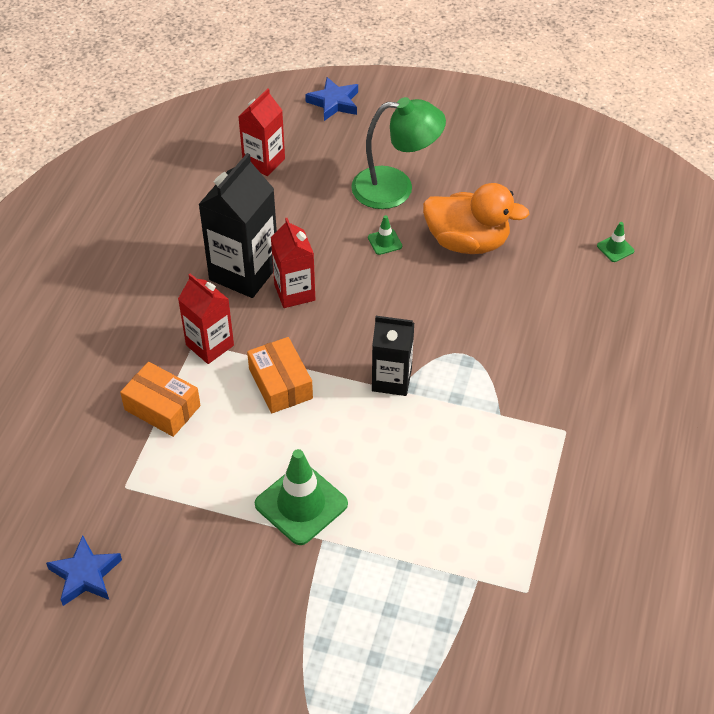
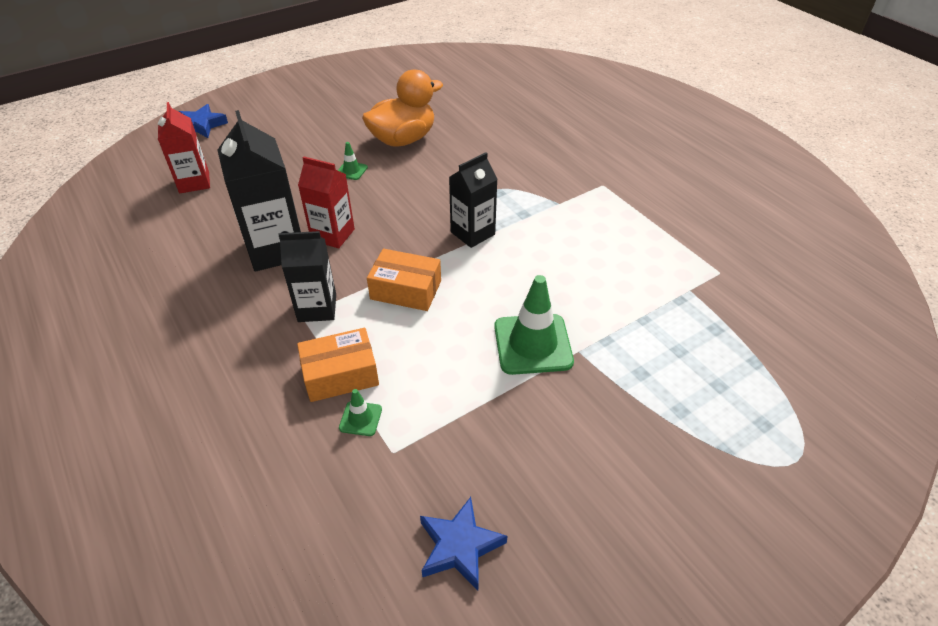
camera: 50 degrees left, 5 degrees down
(210, 345) = (317, 308): red carton -> black carton
(395, 188) = (314, 142): green lamp -> none
(615, 248) = (486, 94): green traffic cone -> green traffic cone (360, 418)

